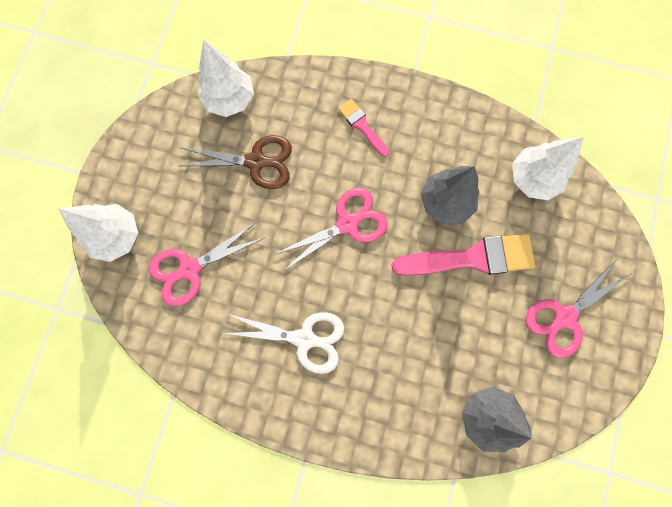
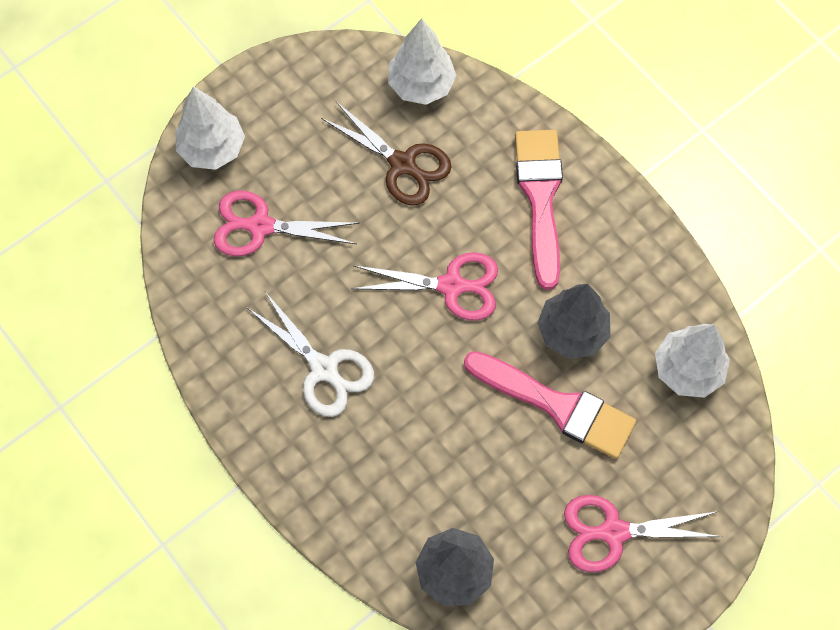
camera: 35 degrees right, 10 degrees down
(362, 126) = (540, 198): pink brush -> pink brush, size x1.93

